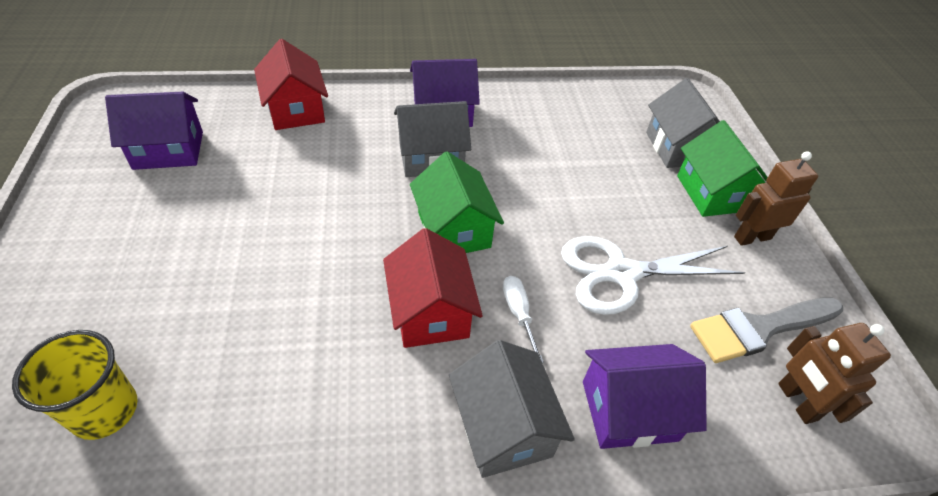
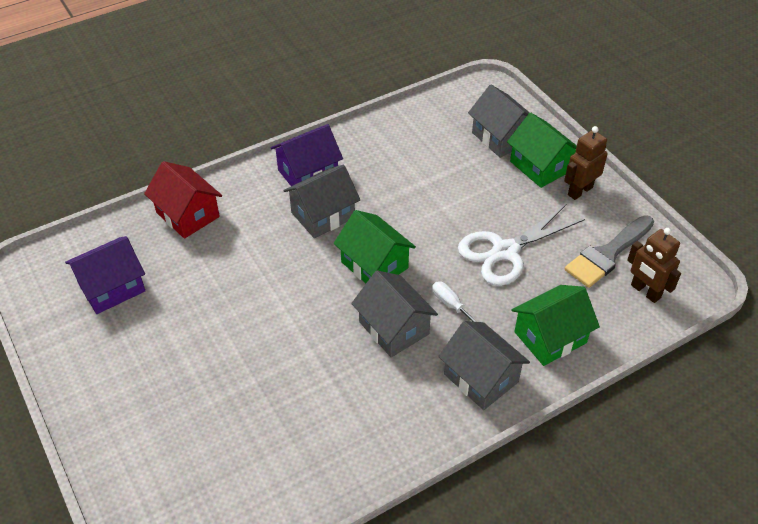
camera: 20 degrees left, 0 degrees up
(104, 410) = (225, 473): yellow cup -> none
(430, 312) = (394, 328): red house -> grey house
(629, 410) = (550, 337): purple house -> green house

